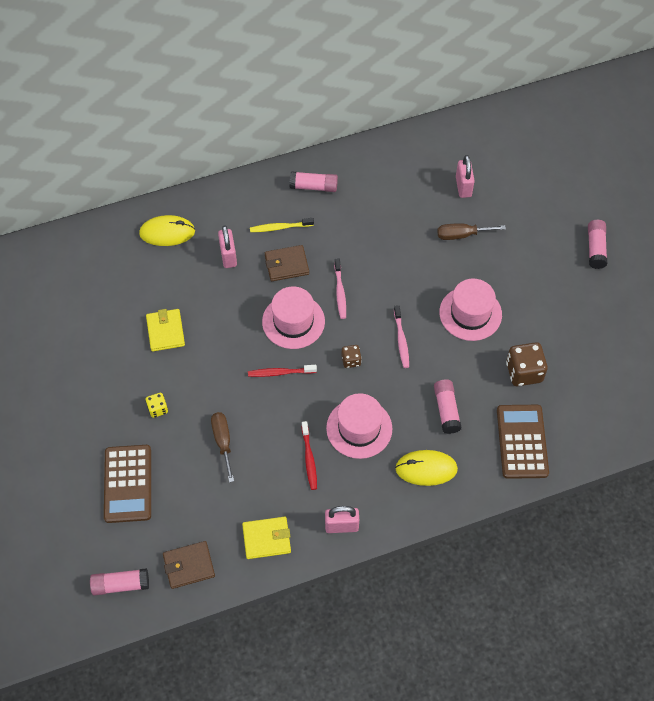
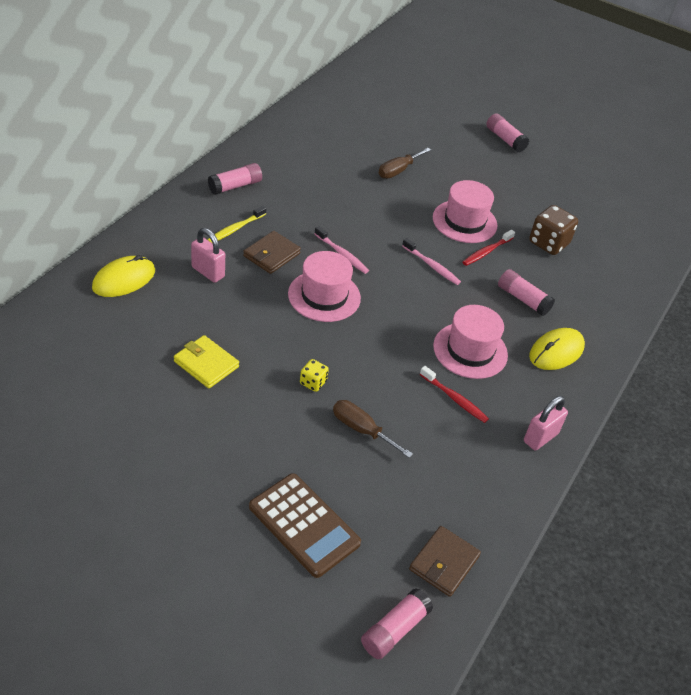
camera: 45 degrees left, 15 degrees down
(158, 409) = (266, 437): yellow dice -> yellow dice (313, 382)
(266, 539) = (489, 490): yellow wallet -> none
(280, 373) = (355, 342): red toothbrush -> red toothbrush (487, 252)
(351, 360) = (407, 301): brown dice -> none
(463, 187) = (363, 138): pink padlock -> none
(522, 441) = (602, 292): brown calculator -> none

